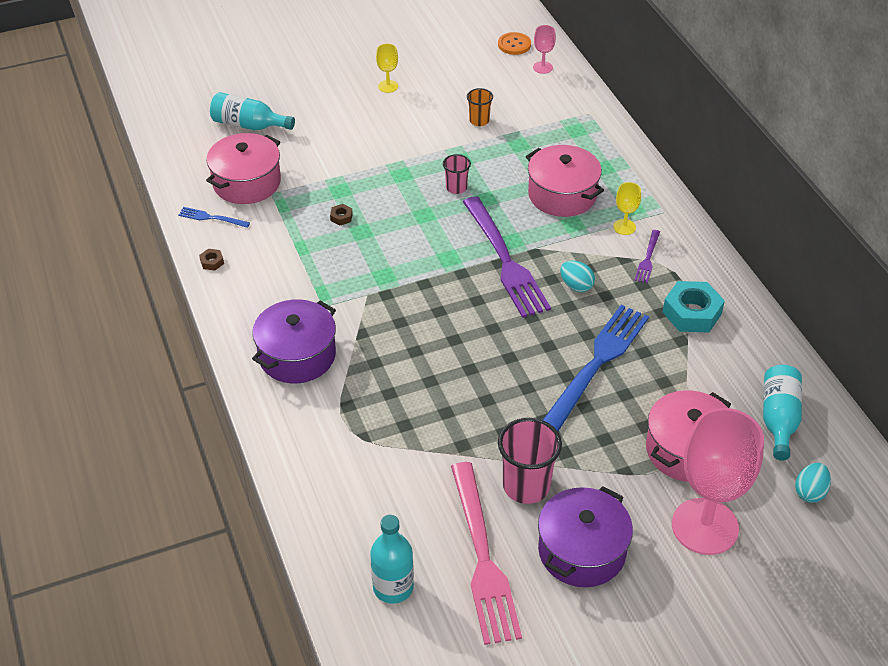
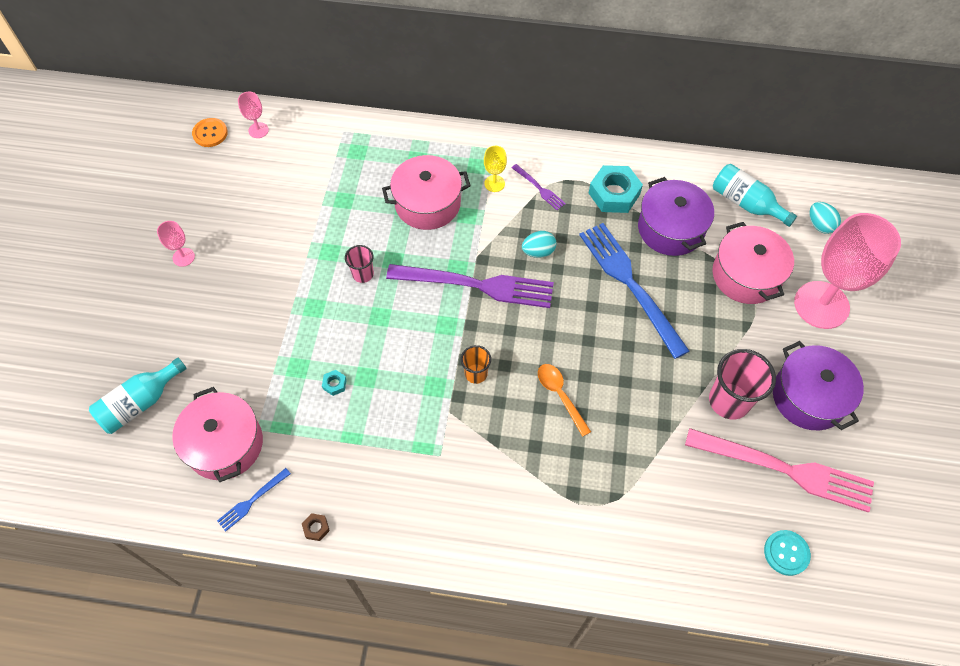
camera: 60 degrees left, 15 degrees up
(297, 355) = (488, 507): purple pot -> purple pot (670, 229)
(341, 217) = (334, 384): brown nut -> turquoise nut
(388, 86) = (183, 257): yellow goblet -> pink goblet
(393, 587) = (786, 553): turquoise bottle -> turquoise button
(437, 360) = (560, 395): none -> orange spoon
(479, 121) = (289, 212): orange cup -> orange cup (476, 374)

